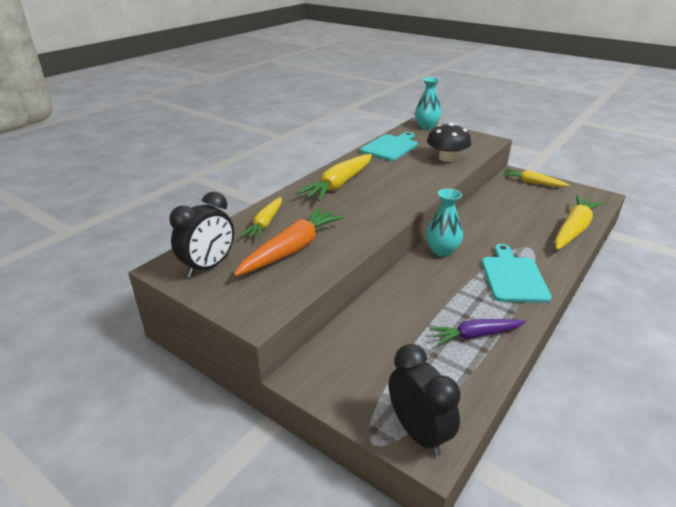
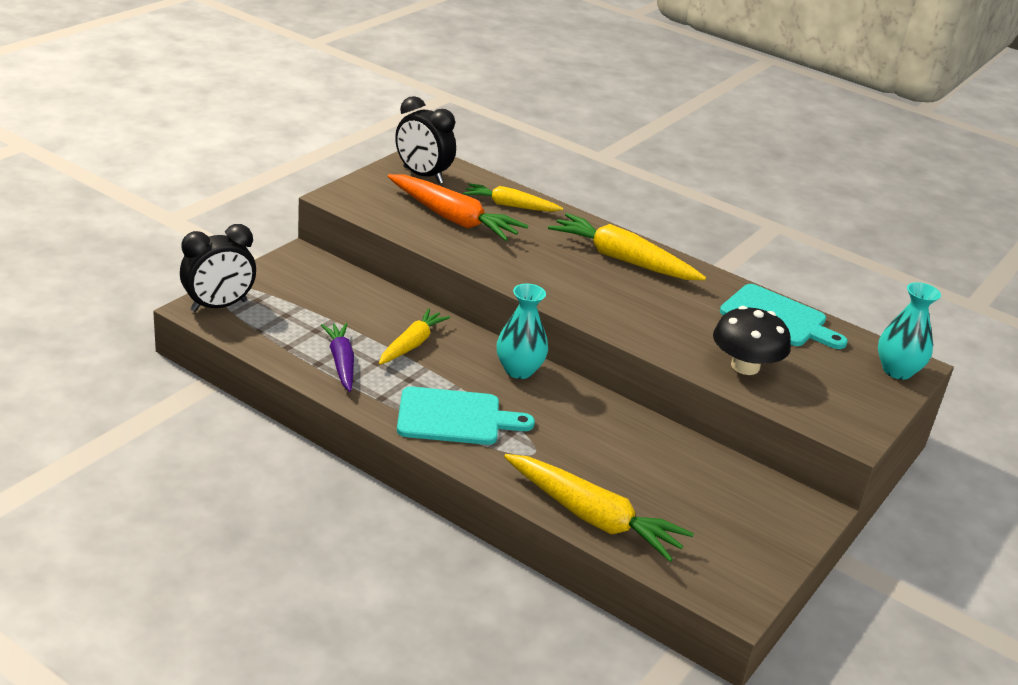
camera: 85 degrees right, 0 degrees up
(532, 183) = (774, 520): yellow carrot -> yellow carrot (412, 344)

